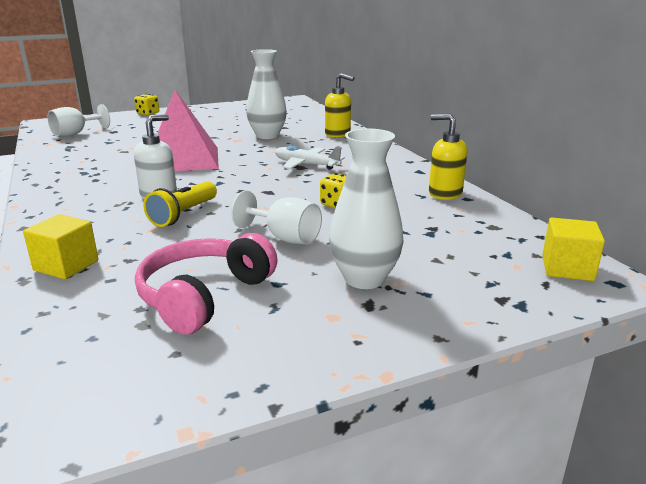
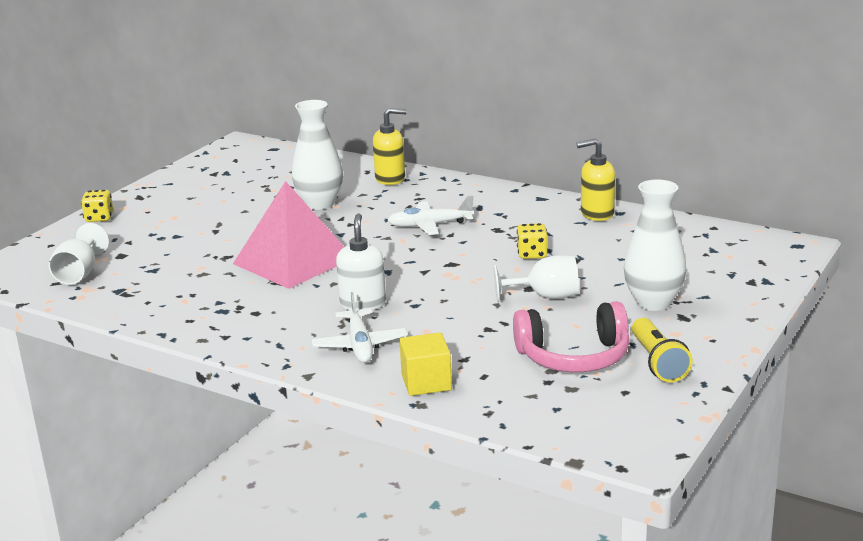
camera: 35 degrees left, 0 degrees up
(95, 221) = (360, 345): none -> white plane
(183, 214) = (424, 310): yellow flashlight -> yellow flashlight (658, 362)
(204, 296) = (574, 356): pink headphones -> pink headphones turned 90 degrees counterclockwise
(567, 268) = (760, 246): yellow cube -> none

